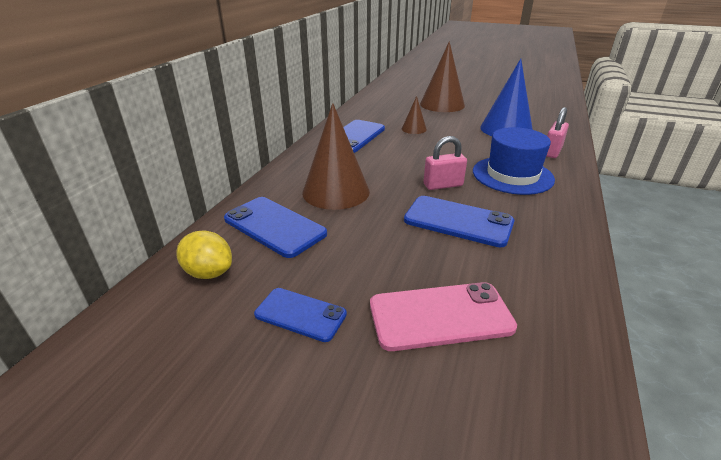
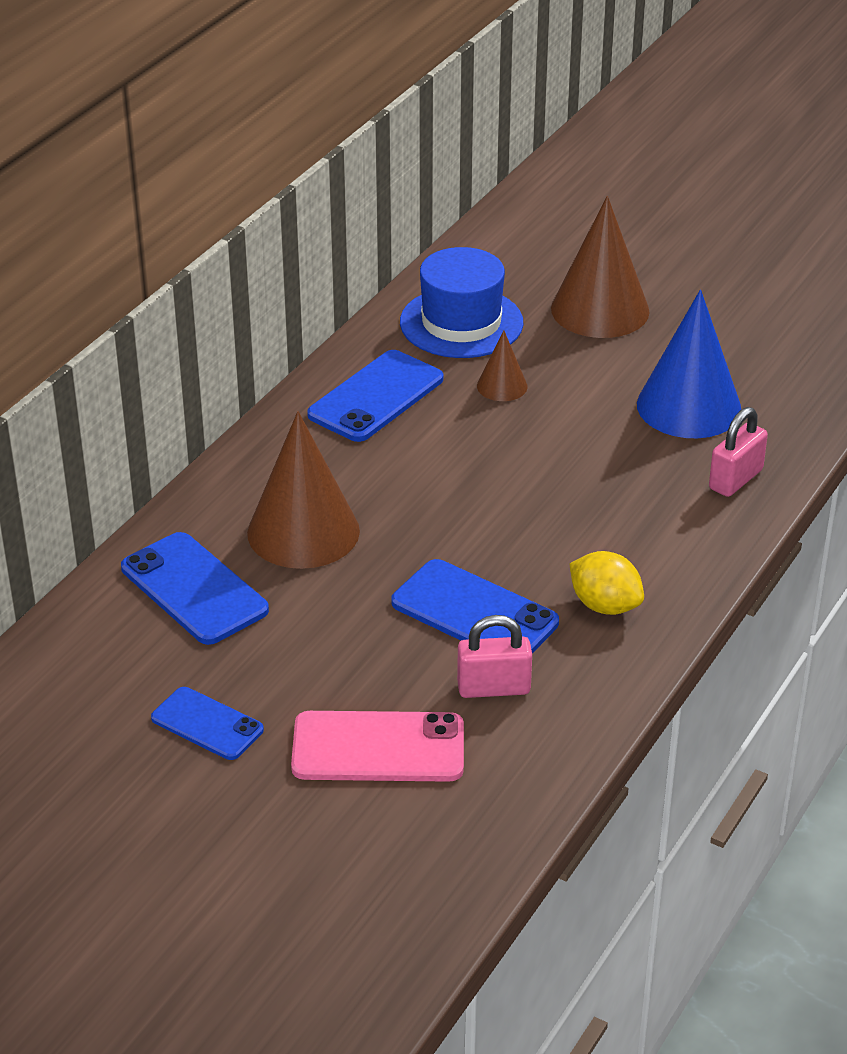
camera: 10 degrees right, 5 degrees up
(209, 272) = (97, 654): yellow lemon -> yellow lemon (605, 605)
(443, 185) = (487, 538): pink padlock -> pink padlock (493, 688)
(512, 175) = (621, 529): blue hat -> blue hat (461, 323)

